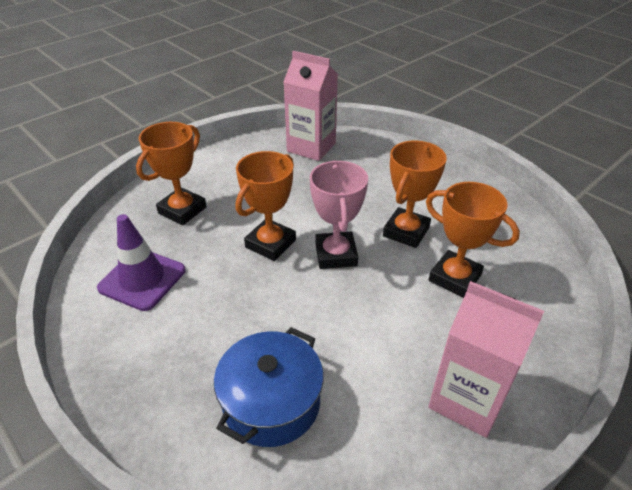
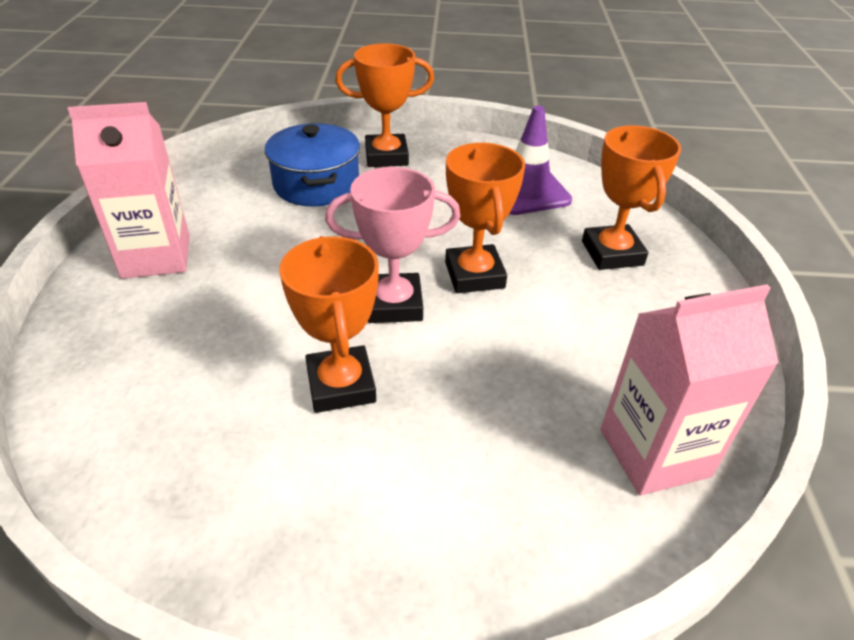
camera: 135 degrees right, 0 degrees up
(335, 254) = (394, 304): pink trophy -> pink trophy turned 45 degrees counterclockwise
(454, 278) = (230, 358): orange trophy -> orange trophy (386, 156)

